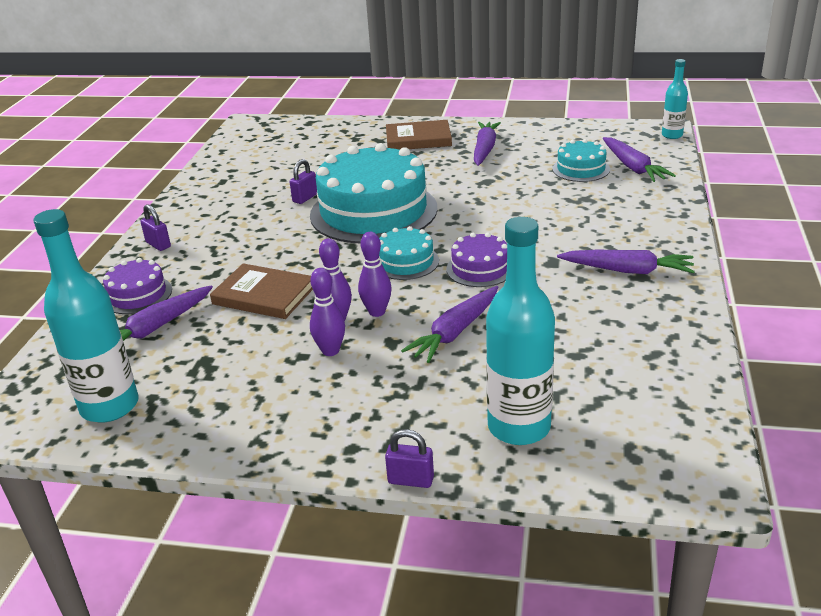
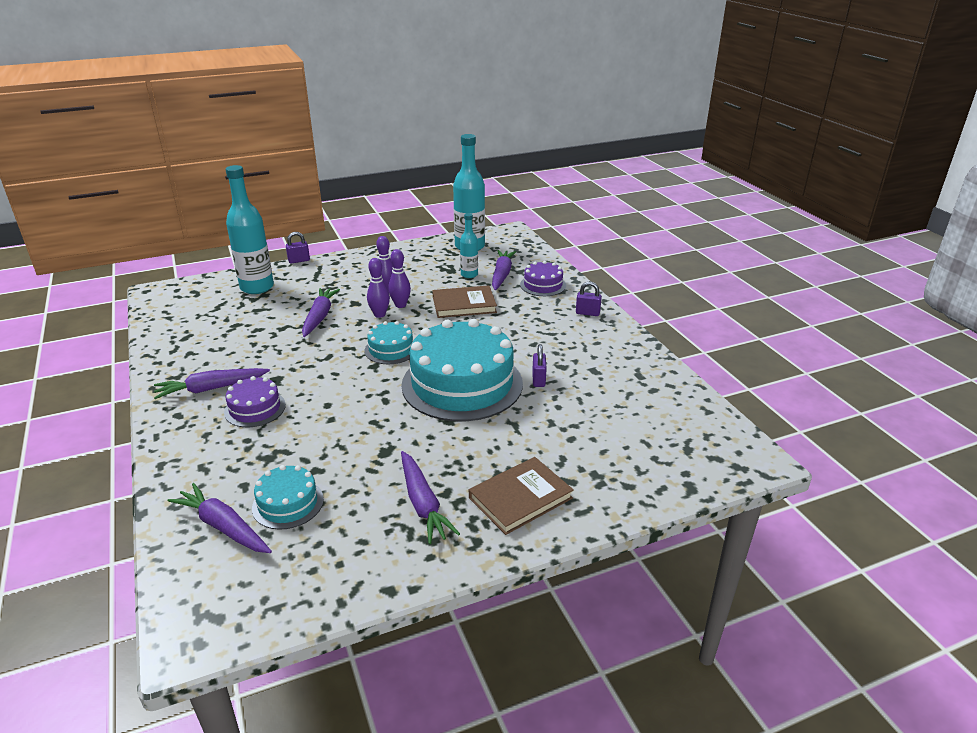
camera: 145 degrees right, 0 degrees up
(480, 268) = (330, 359): purple cake -> purple cake (255, 408)
(672, 135) = (172, 625): turquoise bottle -> turquoise bottle (469, 275)

